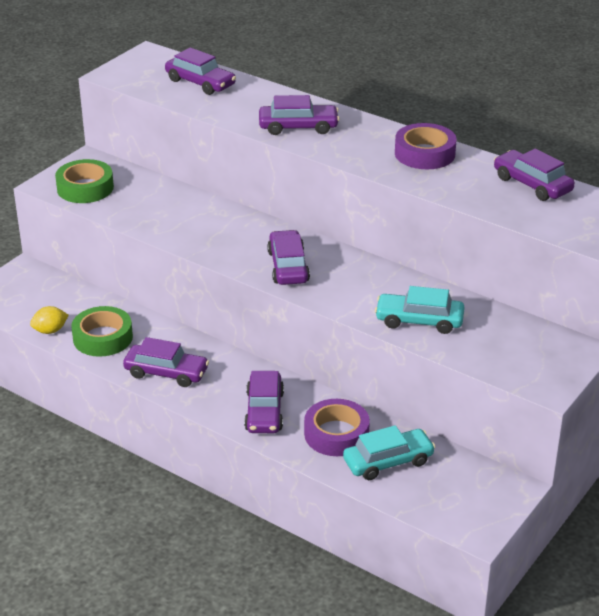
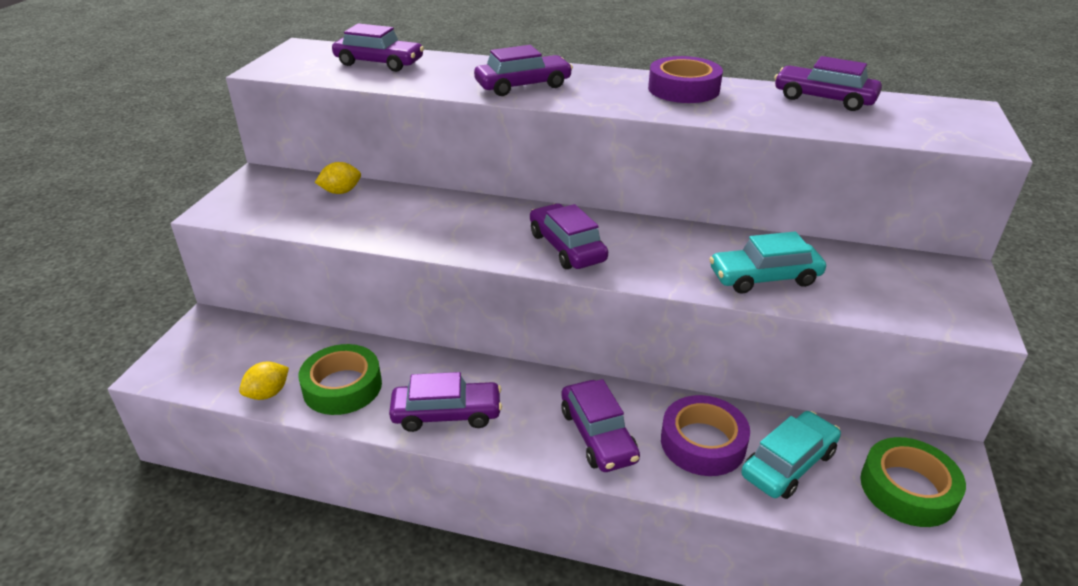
camera: 20 degrees left, 0 degrees up
(85, 188) = (266, 206): green tape -> green tape (907, 489)
(145, 186) = (341, 192): none -> yellow lemon

